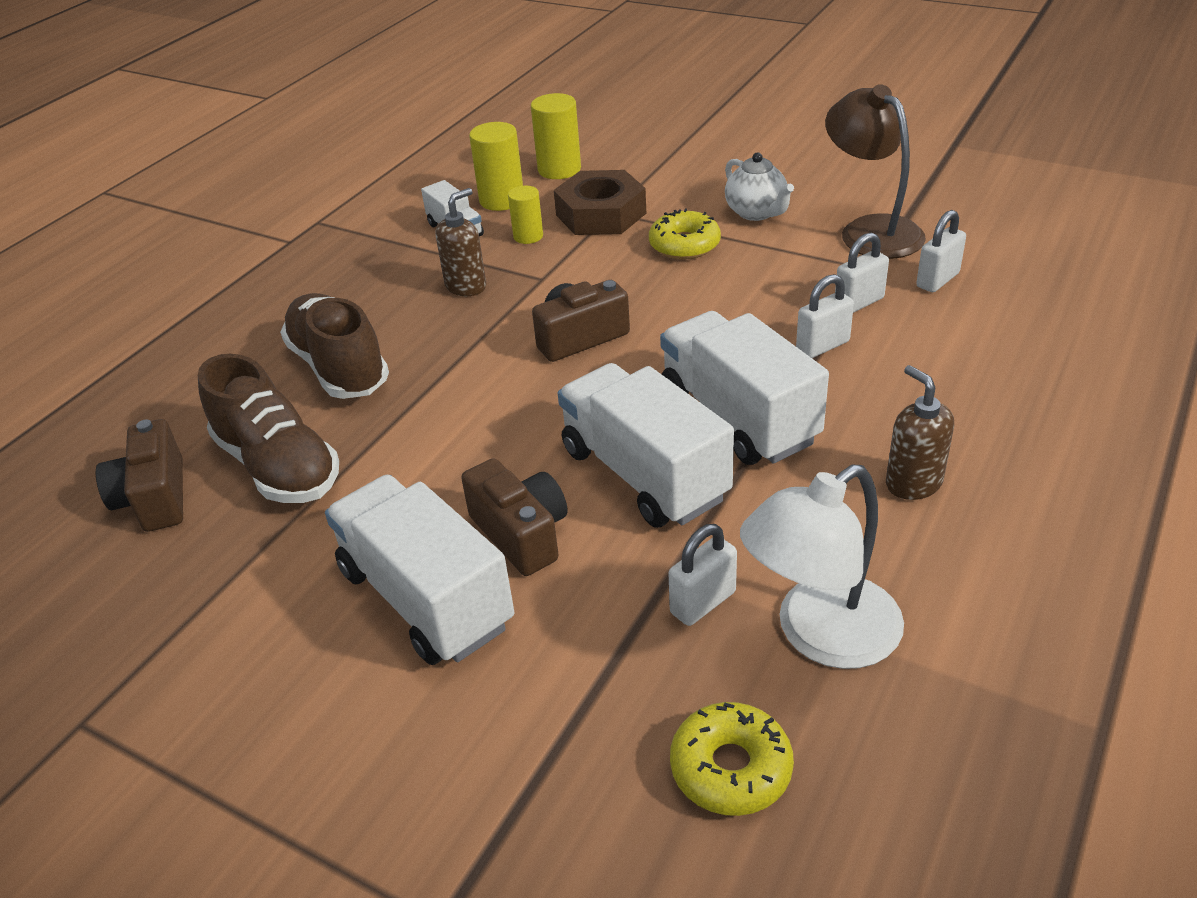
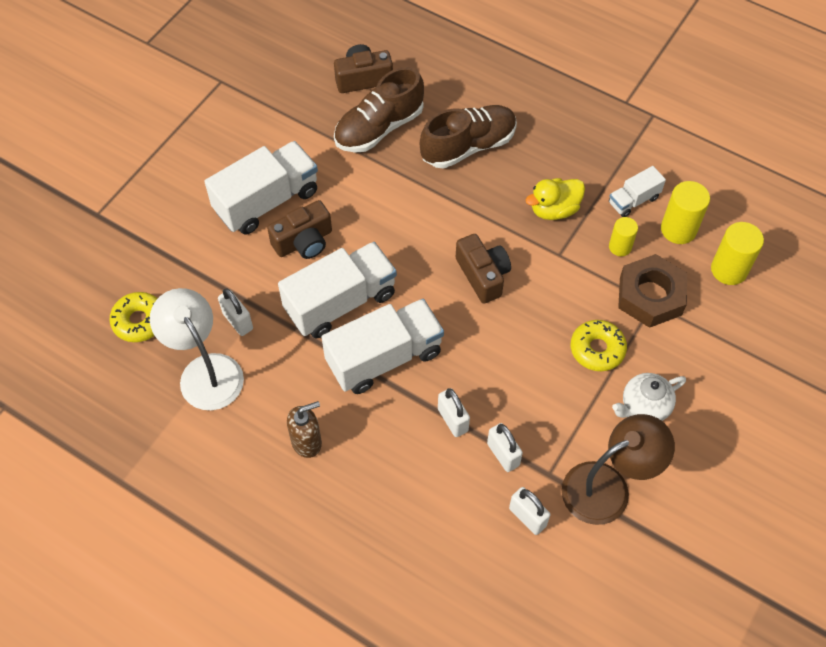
camera: 90 degrees right, 20 degrees up
(466, 286) = (554, 209): brown soap dispenser -> yellow duck

